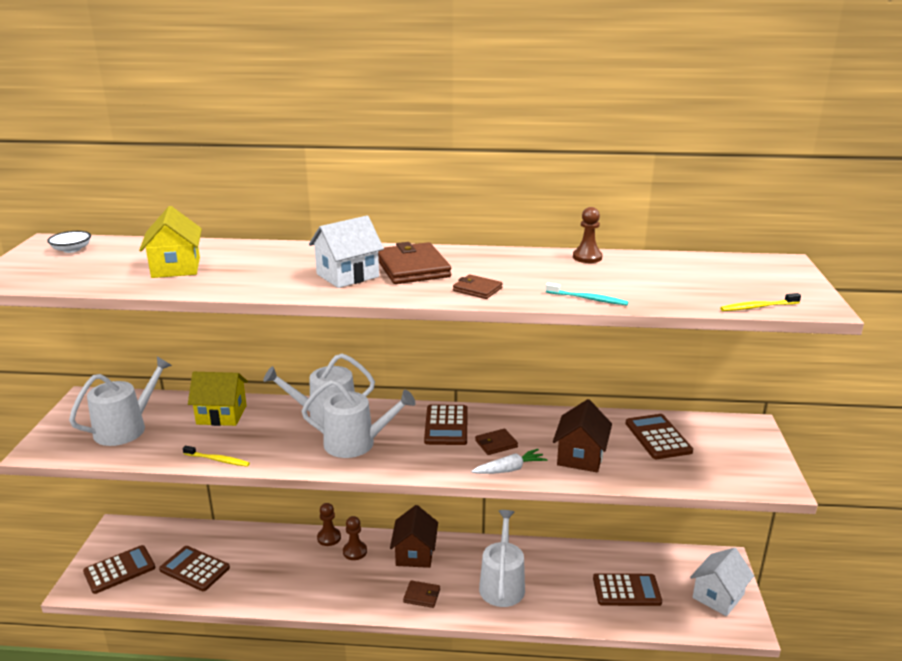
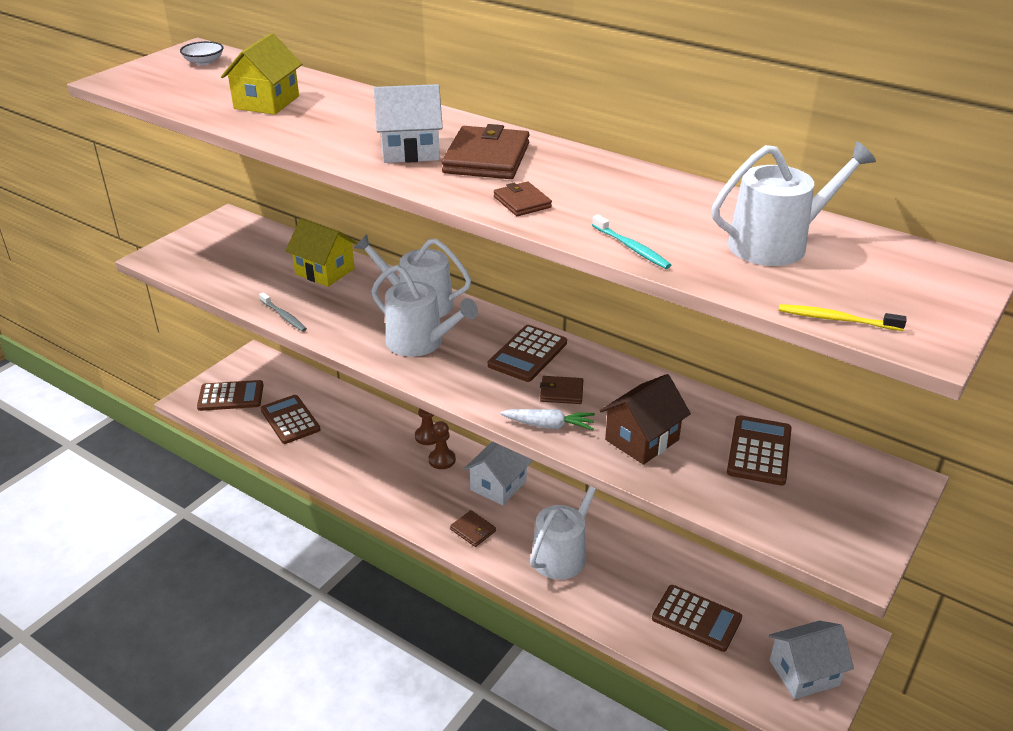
camera: 30 degrees right, 10 degrees up
(126, 428) = (235, 259): white watering can -> white watering can (776, 244)
(218, 460) = (284, 316): yellow toothbrush -> grey toothbrush
(415, 554) = (498, 485): brown house -> white house
(587, 257) = (704, 194): brown pawn -> none

